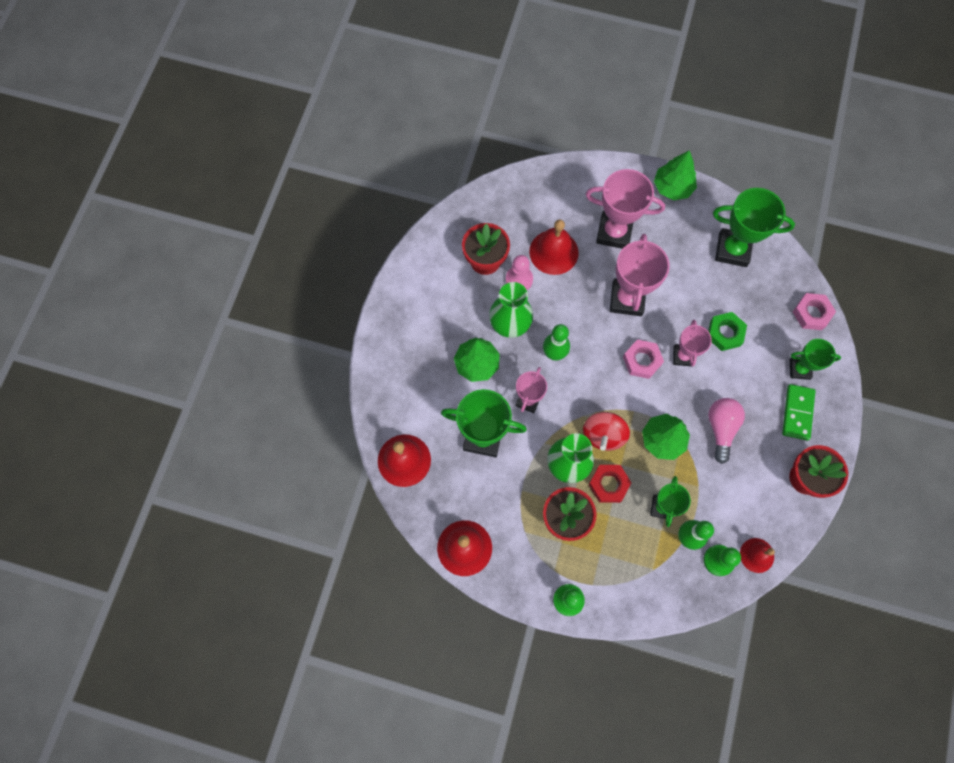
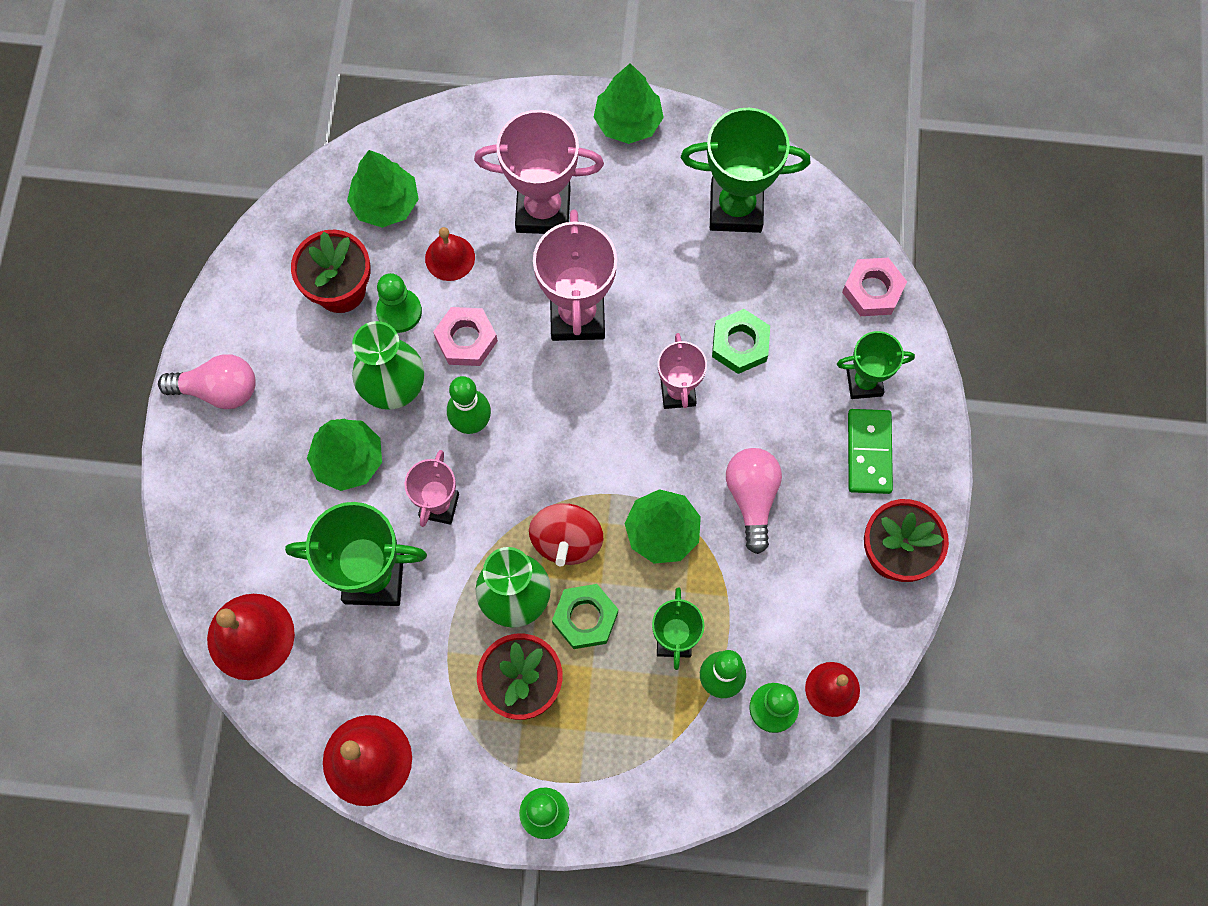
camera: 10 degrees left, 0 degrees up
(404, 309) = (219, 390): none -> pink light bulb
(519, 213) = (386, 203): none -> green tree
(519, 279) = (399, 311): pink pawn -> green pawn
(553, 252) = (450, 257): red bell -> red bell, size x0.62
(608, 484) = (585, 618): red nut -> green nut
(642, 360) = (613, 410): pink nut -> pink nut (466, 339)

